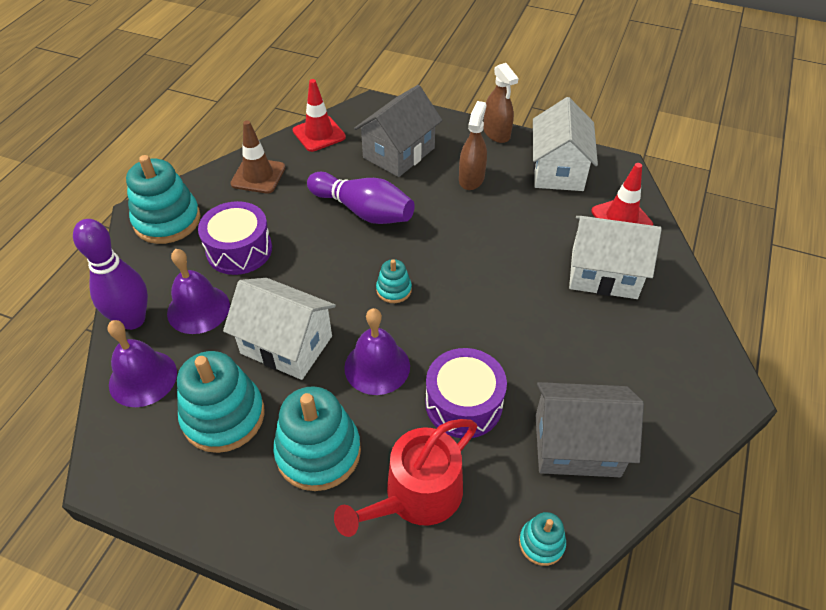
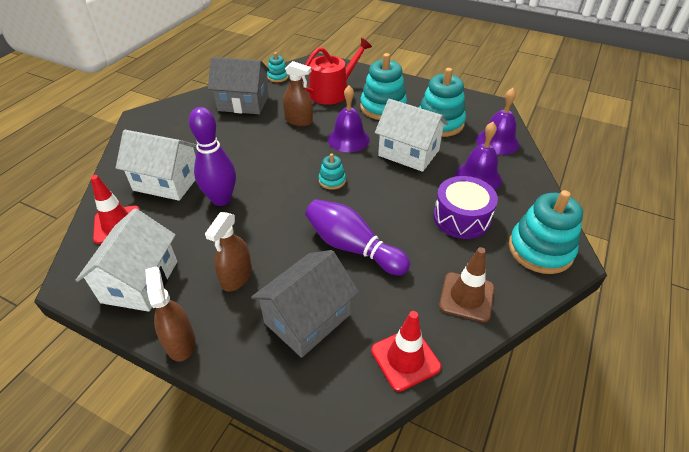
camera: 175 degrees left, 5 degrees down
(132, 320) = (523, 173): purple bowling pin -> purple bowling pin (221, 199)
(463, 404) = (299, 121): purple drum -> brown spray bottle

